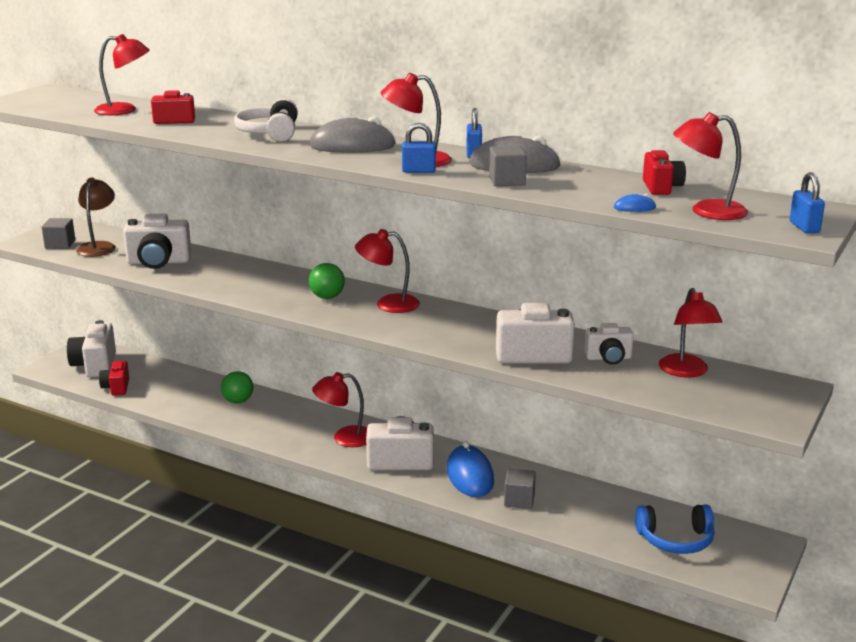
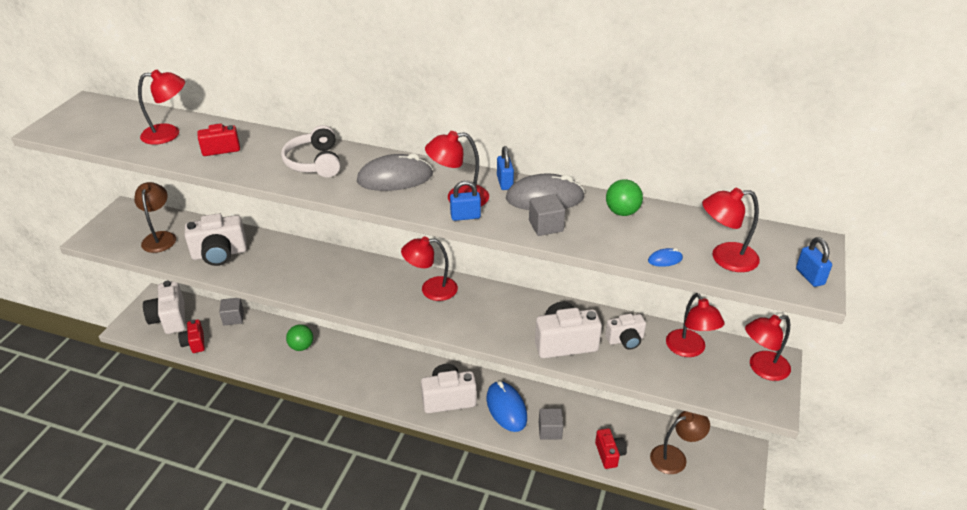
camera: 10 degrees left, 15 degrees up
(60, 244) = (124, 238): grey cube -> grey cube (233, 318)
(327, 297) = (377, 286): green ball -> green ball (622, 212)
(344, 438) = (398, 378): red lamp -> red lamp (762, 368)
(661, 188) = (677, 223): red camera -> red camera (609, 454)
(675, 540) = (675, 457): blue headphones -> brown lamp

